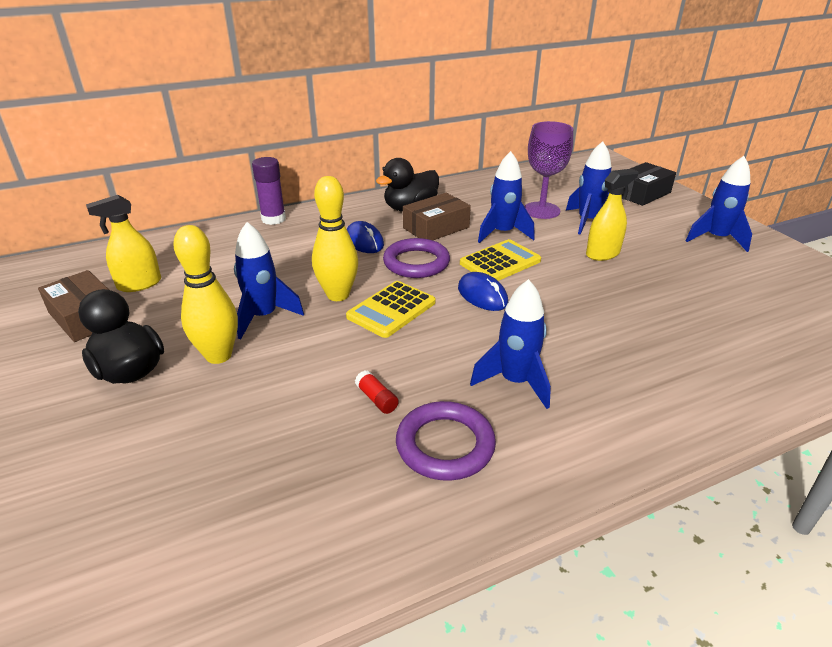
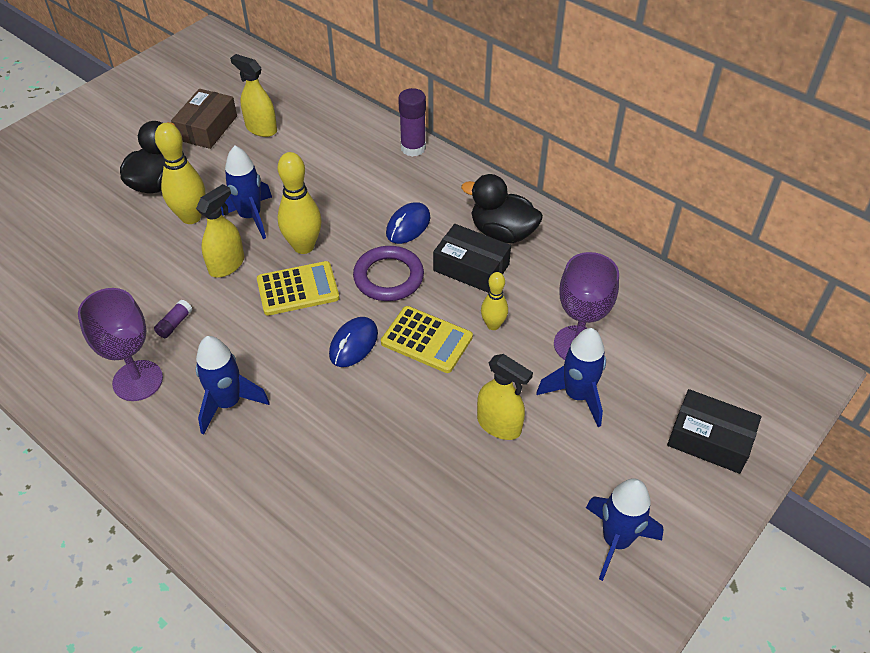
camera: 65 degrees right, 15 degrees up
(319, 345) = (227, 265): none -> yellow spray bottle
(376, 399) = (174, 324): red glue stick -> purple glue stick
(391, 310) = (298, 289): yellow calculator -> yellow calculator turned 150 degrees clockwise
(436, 228) = (471, 267): brown box -> black box
(445, 445) = (138, 380): purple ring -> purple goblet
(502, 233) = (493, 325): blue rocket -> yellow bowling pin

